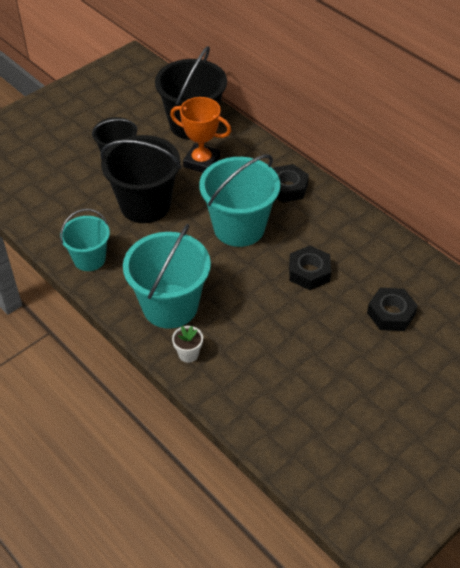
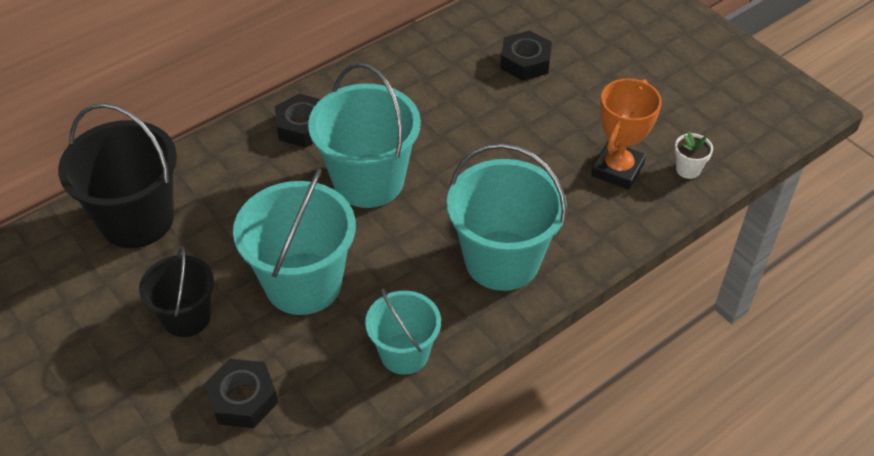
camera: 85 degrees left, 0 degrees up
(145, 205) = (303, 283): black bucket -> turquoise bucket
(188, 354) = (581, 244): white flower pot -> white flower pot (688, 169)
(201, 162) = (226, 213): orange trophy -> orange trophy (617, 170)
(309, 272) = (456, 121): black nut -> black nut (243, 398)

